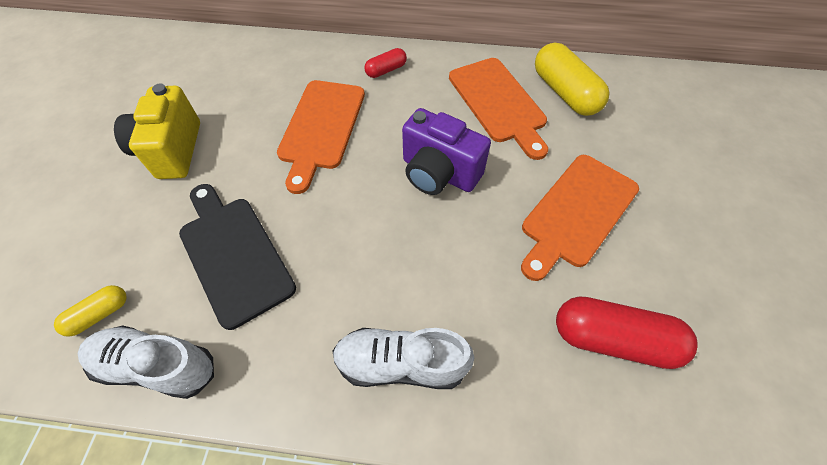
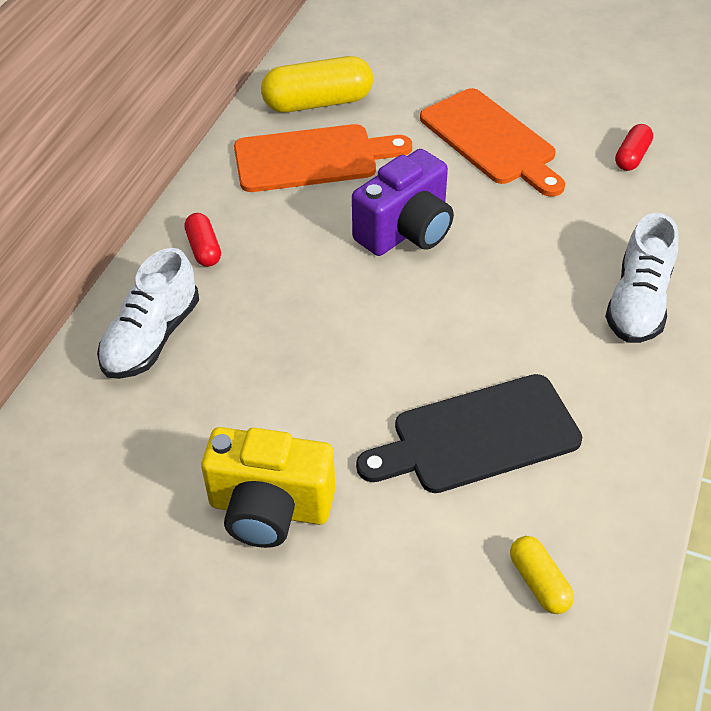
camera: 75 degrees left, 10 degrees down
(157, 366) = (617, 515): white shoe -> white shoe (151, 338)
(321, 128) = (290, 330): orange cutting board -> none
(613, 339) = (632, 157): red capsule -> red capsule, size x0.53

